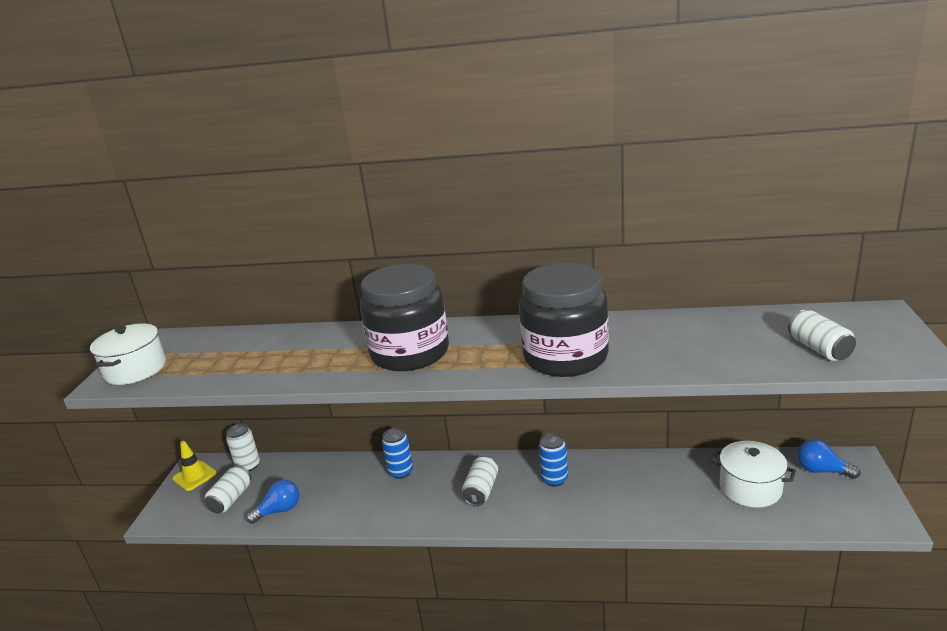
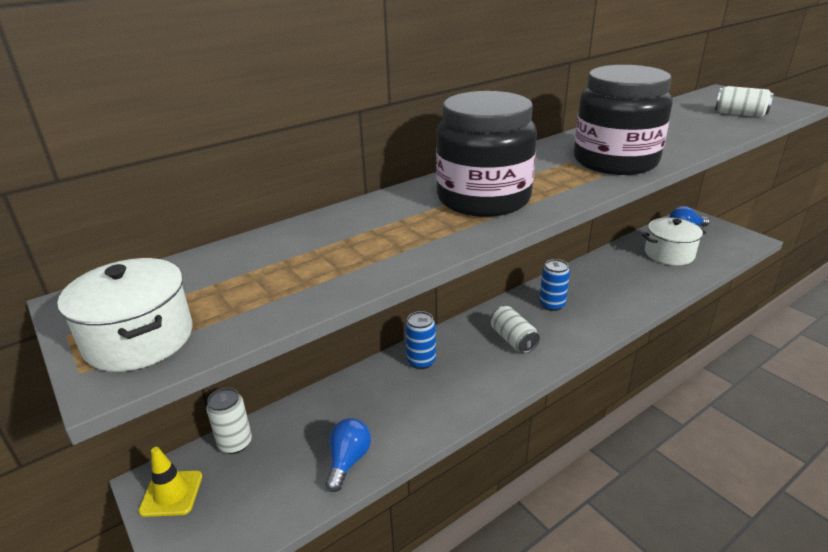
camera: 45 degrees left, 5 degrees up
(231, 499) = (267, 485): white can -> none

